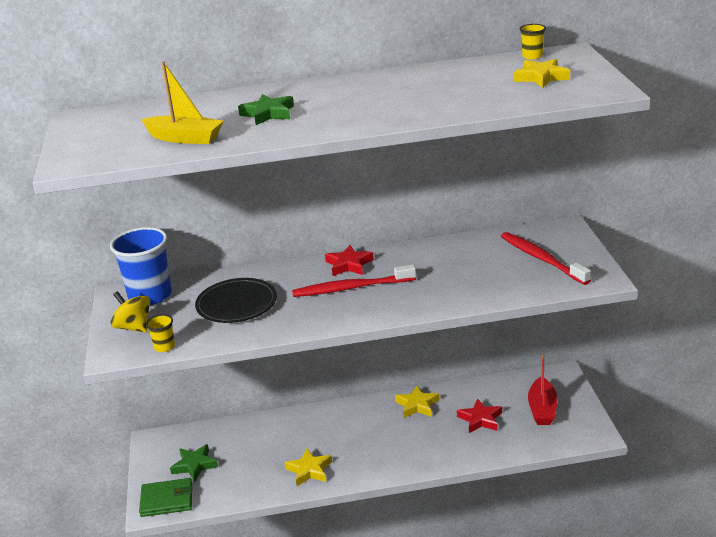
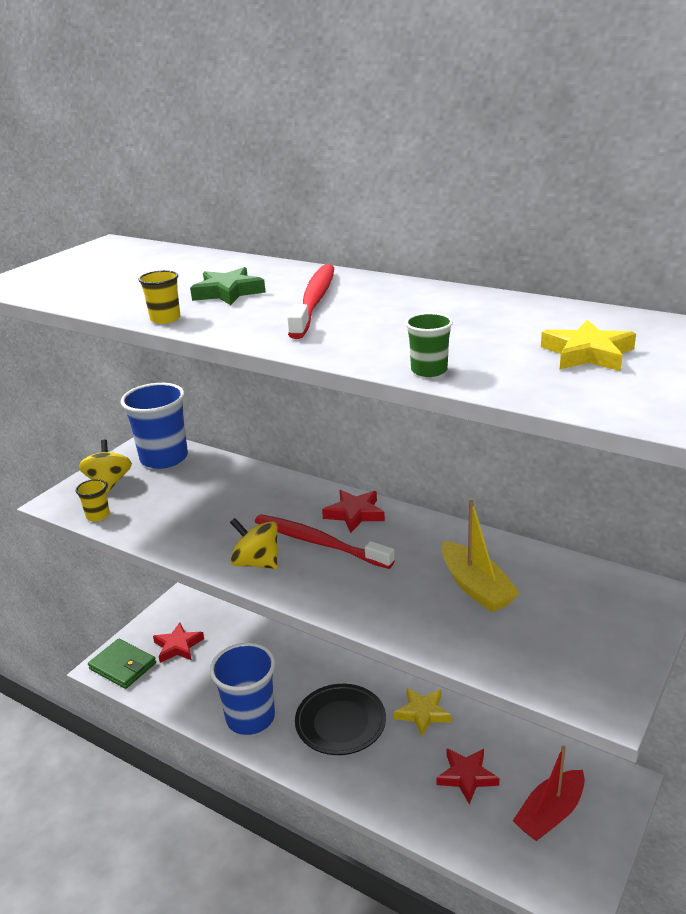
camera: 40 degrees right, 0 degrees up
(185, 138) = (118, 292): yellow boat -> yellow boat (476, 587)
(194, 465) = (178, 646): green star -> red star
(237, 305) = (205, 505): black plate -> black plate (340, 723)
(309, 470) = (250, 717): yellow star -> blue cup
(330, 315) = (257, 563): none -> yellow spinning top
(484, 109) = (429, 370): none -> green cup
(532, 56) = (634, 320): yellow cup -> yellow cup (165, 319)
(542, 259) = (565, 623): red toothbrush -> red toothbrush (314, 301)

